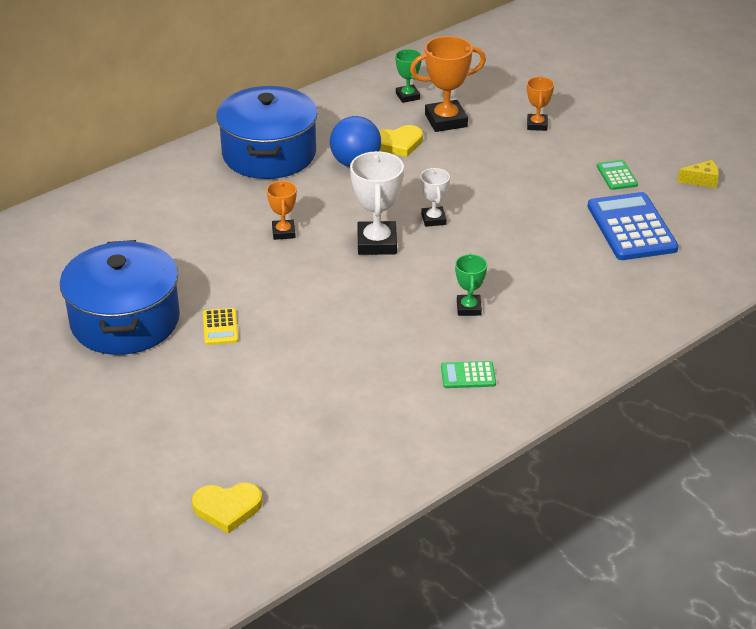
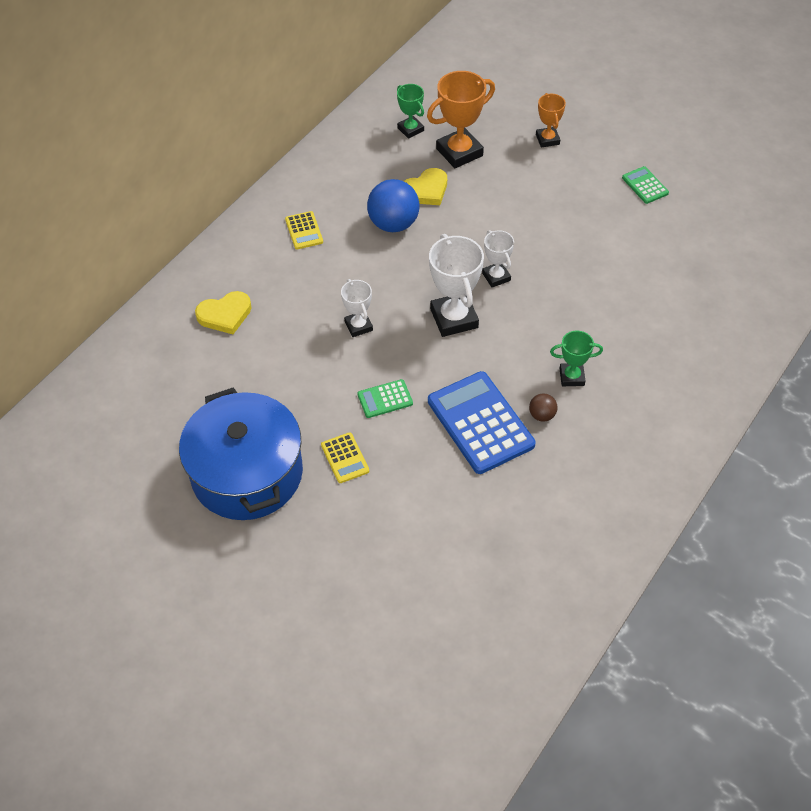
camera: 15 degrees left, 15 degrees up
(227, 508) = (442, 675): yellow heart -> yellow heart (225, 315)
(269, 154) = (304, 231): blue pot -> yellow calculator
(283, 232) = (358, 326): orange trophy -> white trophy
(424, 331) = (542, 415): none -> brown ball
(468, 308) = (571, 377): green trophy -> green trophy turned 75 degrees counterclockwise
(468, 375) = (603, 457): green calculator -> green calculator (385, 399)
(631, 227) = (682, 245): blue calculator -> blue calculator (480, 423)
(701, 181) = (723, 175): yellow cheese -> none

